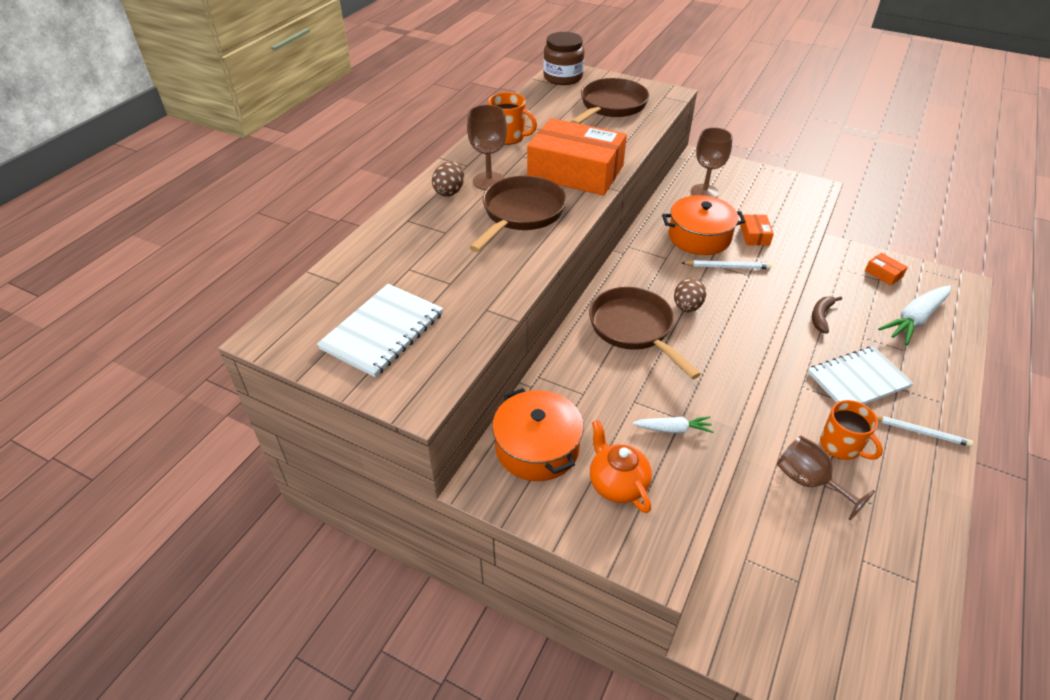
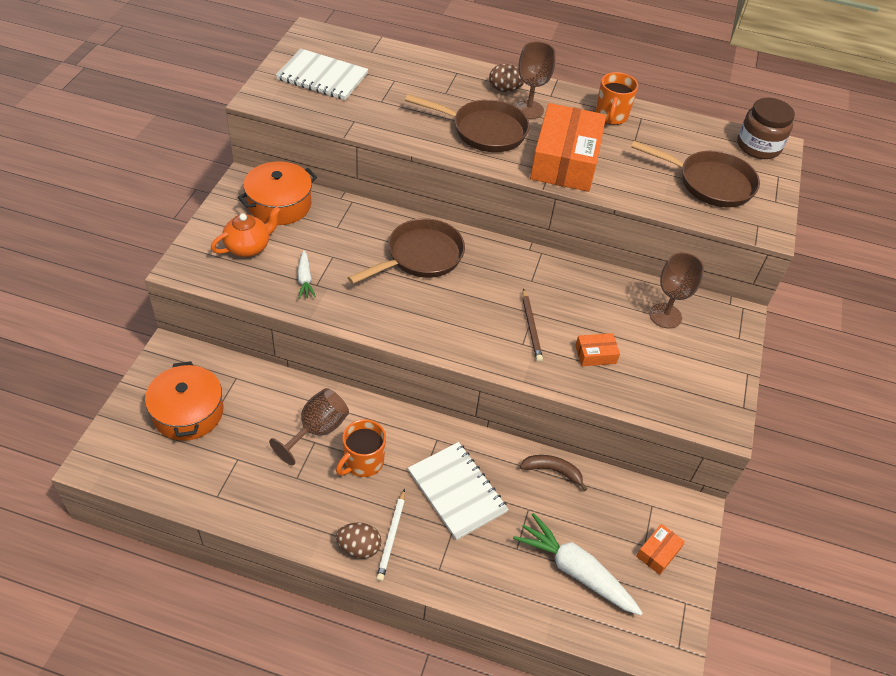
camera: 75 degrees right, 5 degrees up
(687, 307) = (459, 293): brown egg -> brown egg (359, 547)
(699, 237) = (576, 307): orange pot -> orange pot (188, 412)
(727, 267) = (531, 327): white pencil -> brown pencil

